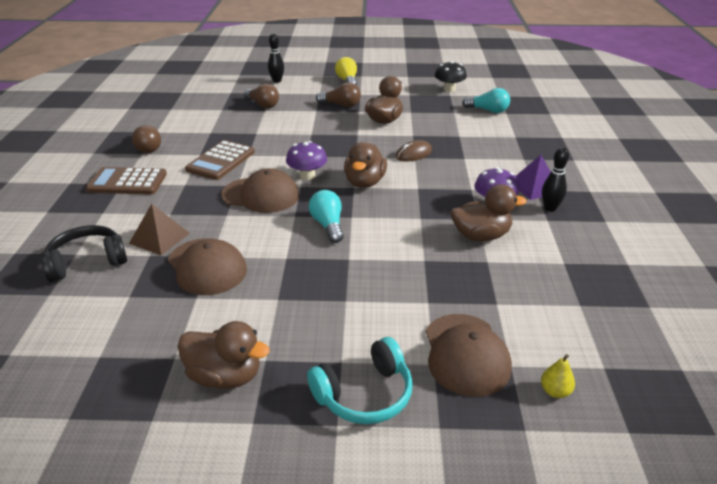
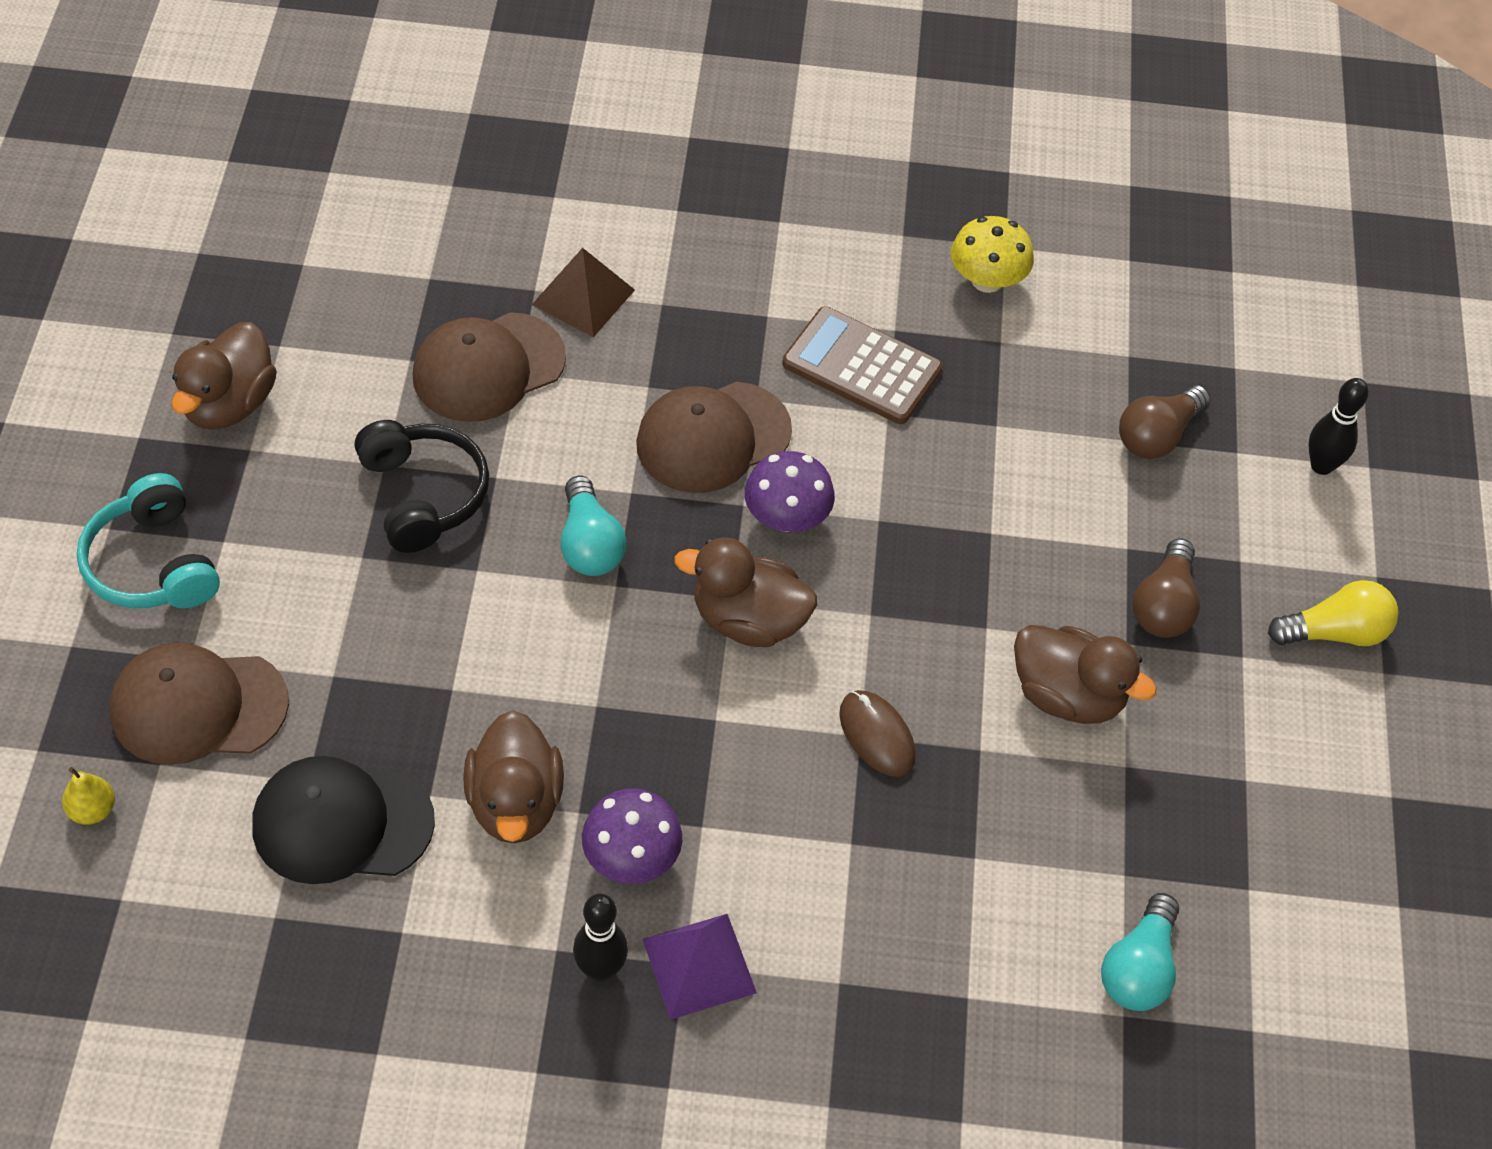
camera: 90 degrees right, 20 degrees up
(87, 262) = (528, 214): black headphones -> black headphones (423, 495)
(127, 182) = (783, 229): brown calculator -> none
(147, 147) = (928, 241): brown light bulb -> none
(175, 135) = (987, 280): none -> yellow mushroom
(261, 195) = (713, 437): brown cap -> brown cap turned 45 degrees clockwise
(328, 225) = (589, 544): turquoise light bulb -> turquoise light bulb turned 90 degrees clockwise
(449, 89) = (1294, 895): black mushroom -> none
(516, 288) = (342, 823): none -> black cap

